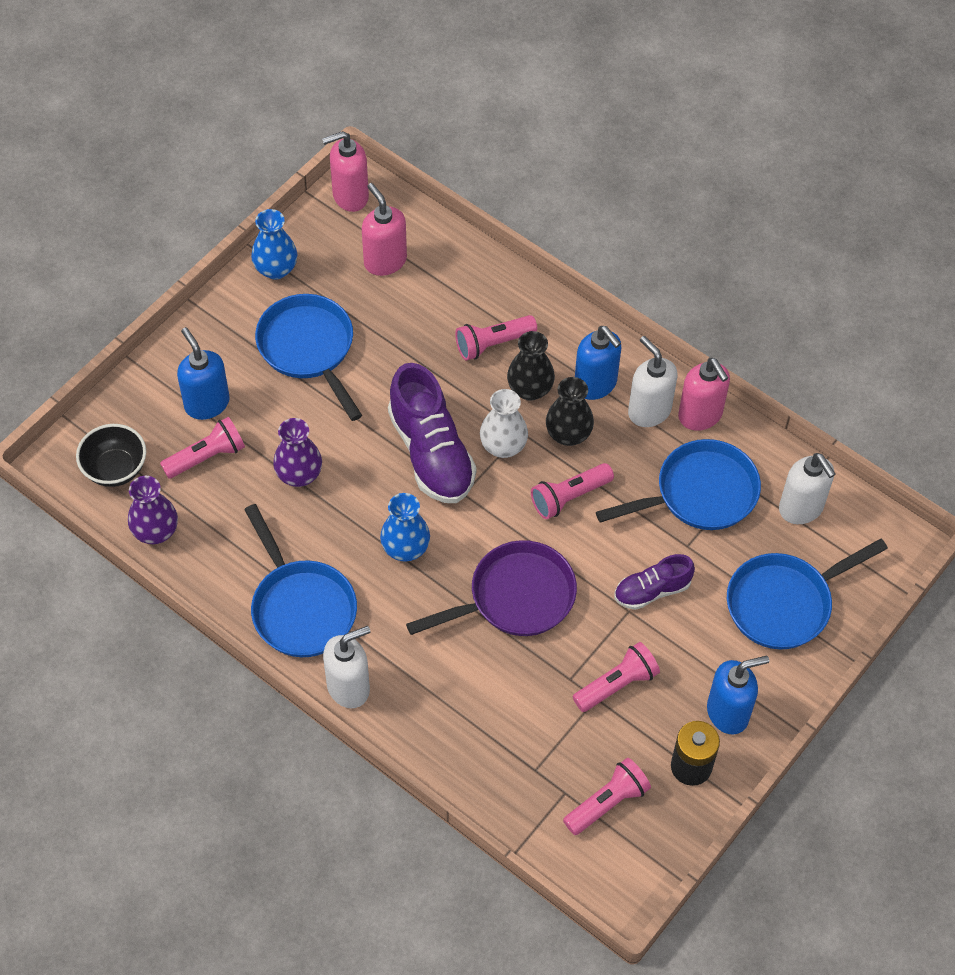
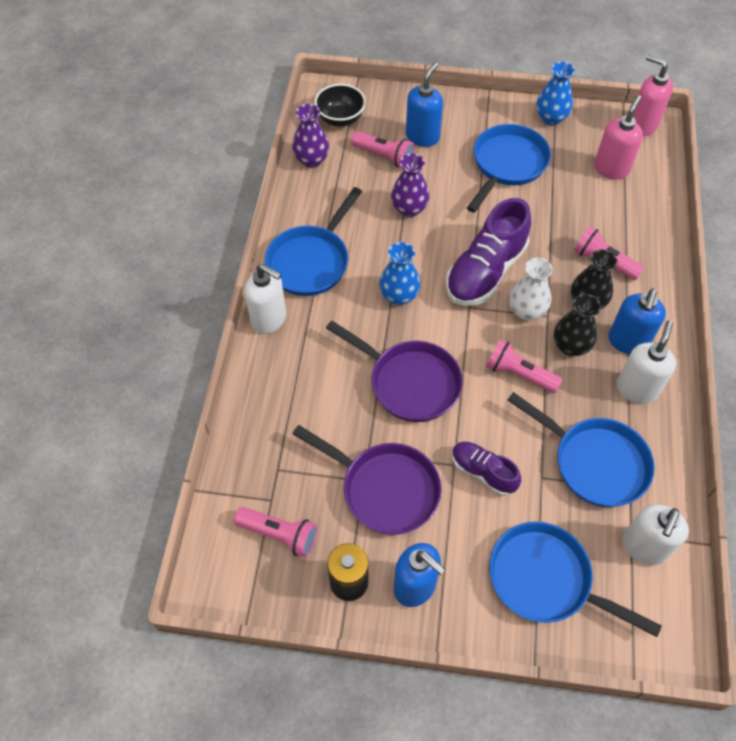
camera: 60 degrees right, 0 degrees up
(617, 684) = (384, 489): pink flashlight -> purple pan
(700, 415) = (664, 427): pink soap dispenser -> none

